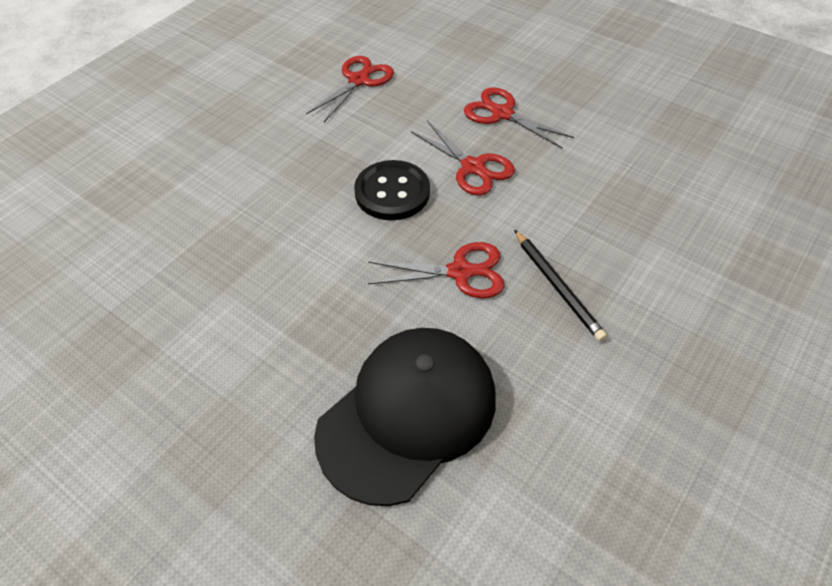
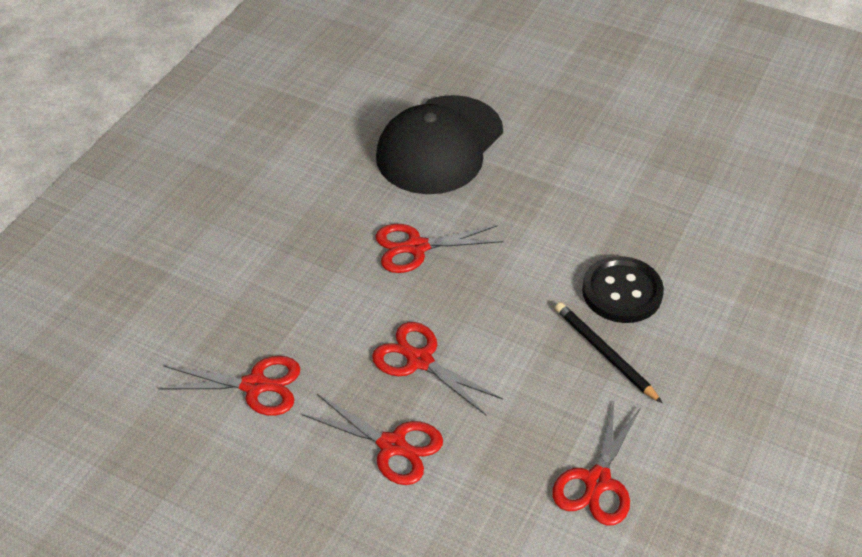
camera: 170 degrees right, 5 degrees down
(392, 192) = (502, 319): black button -> black button (622, 292)
(557, 286) = (326, 245): black pencil -> black pencil (604, 353)
(615, 163) = (255, 385): none -> red scissors

